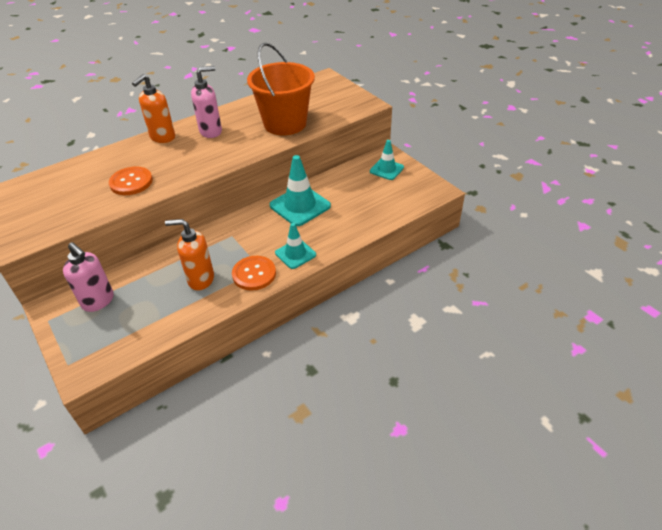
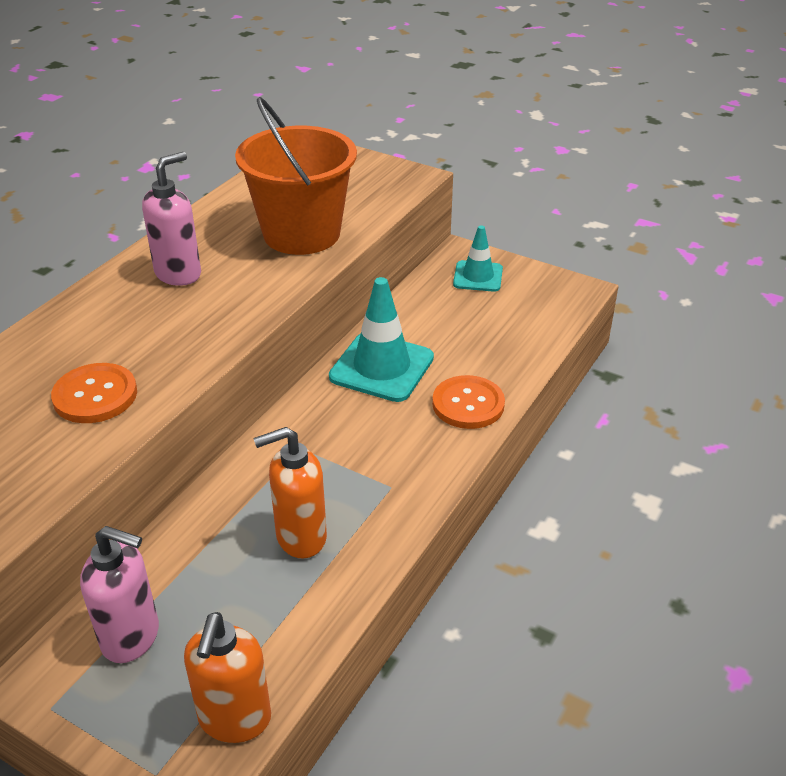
camera: 25 degrees left, 5 degrees down
(162, 137) = (92, 304): orange soap dispenser -> orange soap dispenser (234, 719)
(254, 274) = (388, 500): orange button -> orange button (468, 404)
(295, 254) = (432, 447): turquoise traffic cone -> none

